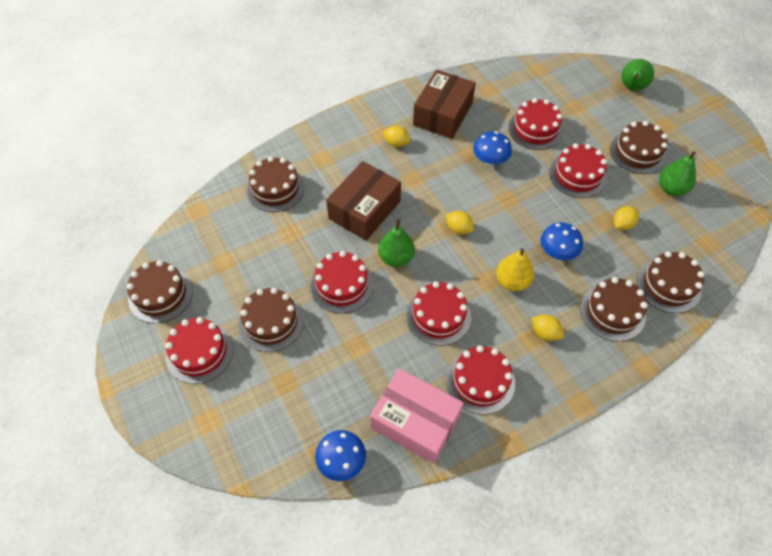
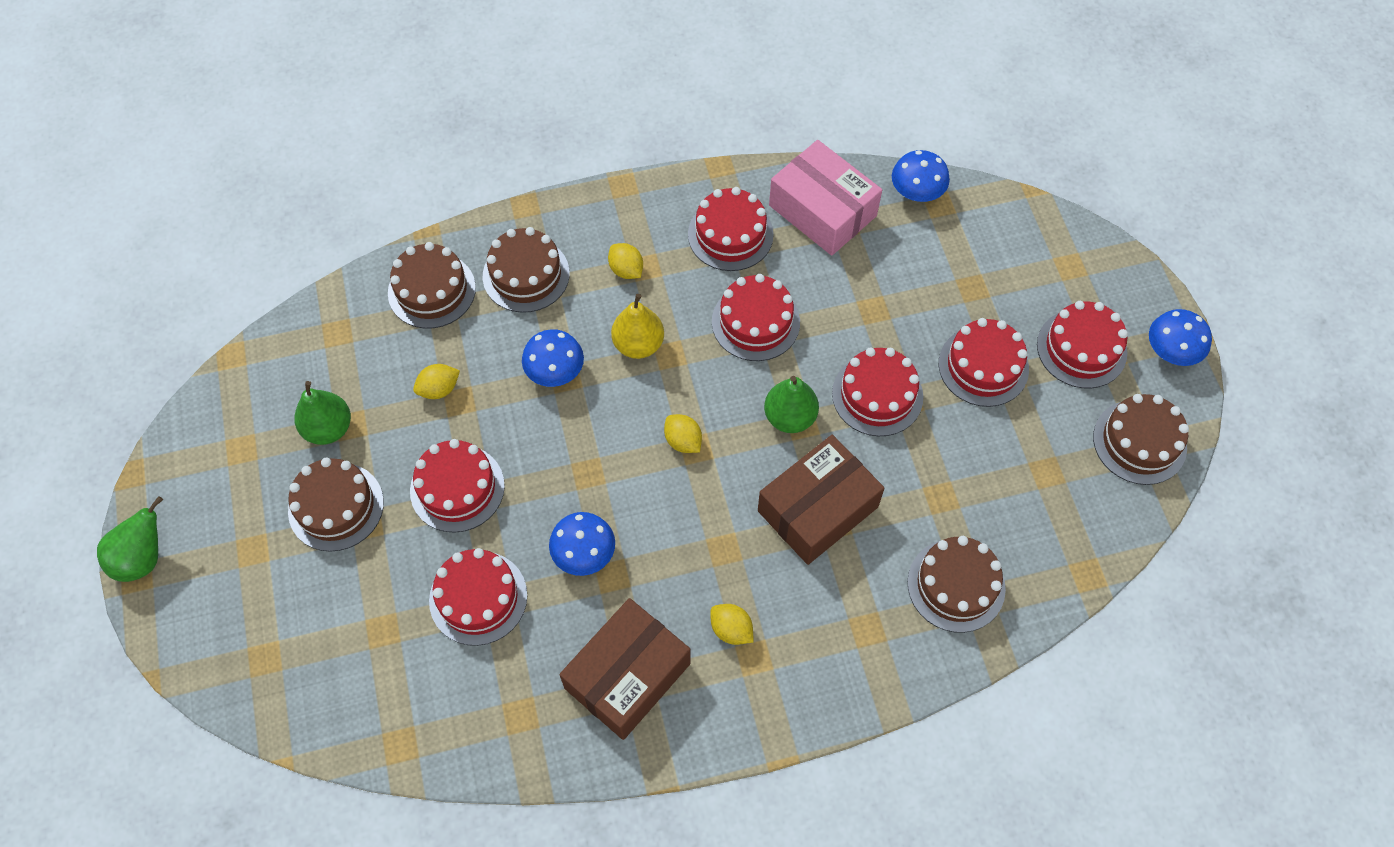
camera: 165 degrees left, 5 degrees up
(131, 366) = (1171, 351): none -> blue mushroom
(271, 322) = (983, 366): brown cake -> red cake
(631, 88) = (255, 648): green pear -> green pear (143, 558)

